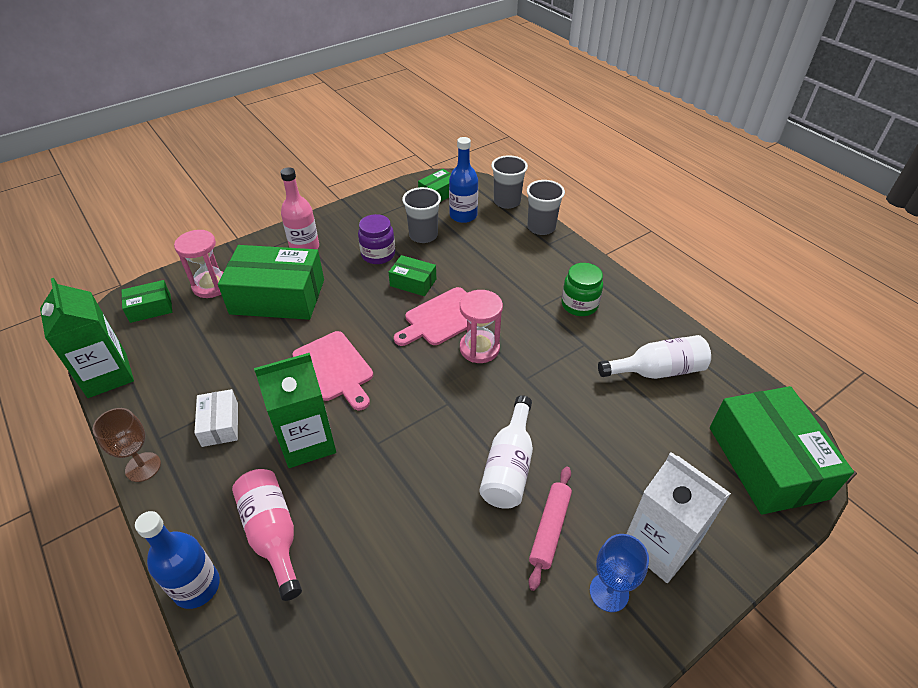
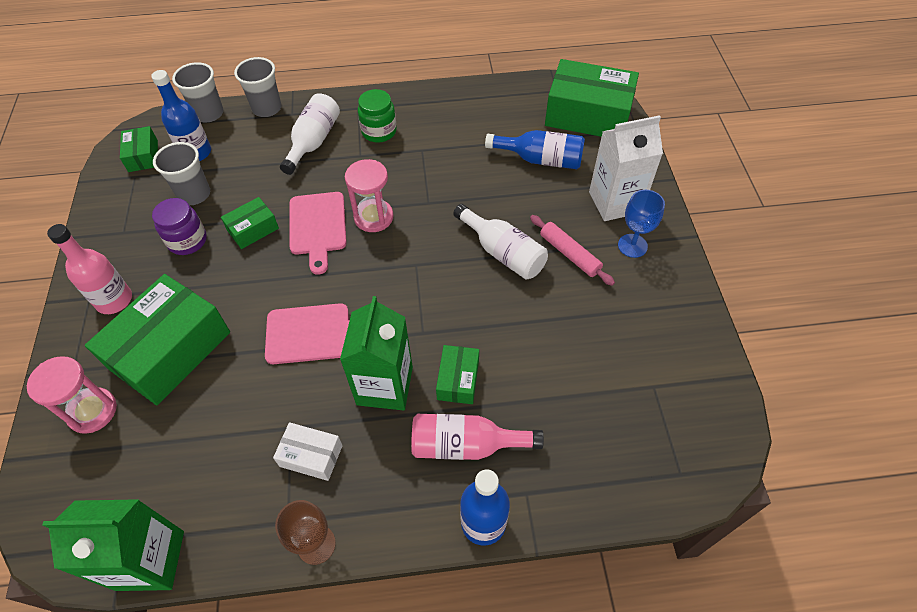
camera: 60 degrees left, 10 degrees up
(150, 308) = (72, 488): green box -> green box (458, 380)
(657, 371) = (478, 124): white bottle -> white bottle (313, 142)
(658, 445) = (540, 159): none -> blue bottle

